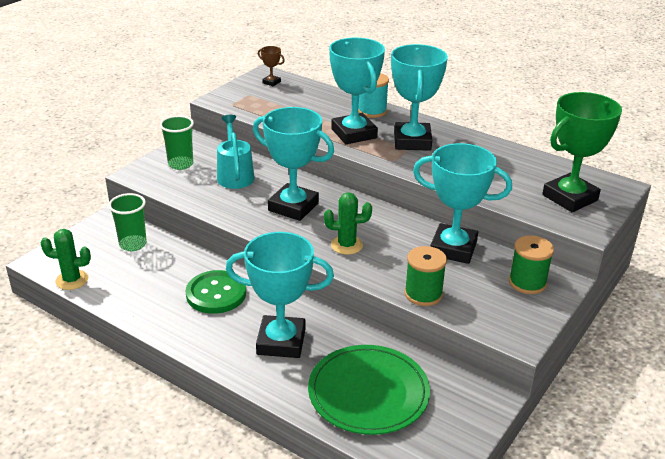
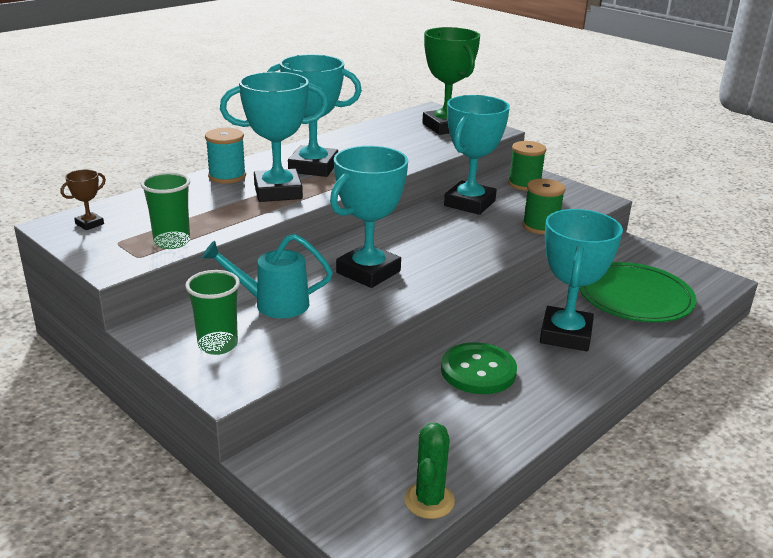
camera: 80 degrees left, 5 degrees down
(133, 244) = (350, 437): green cup -> green cup (172, 242)
(346, 245) = (455, 251): green cactus -> none

